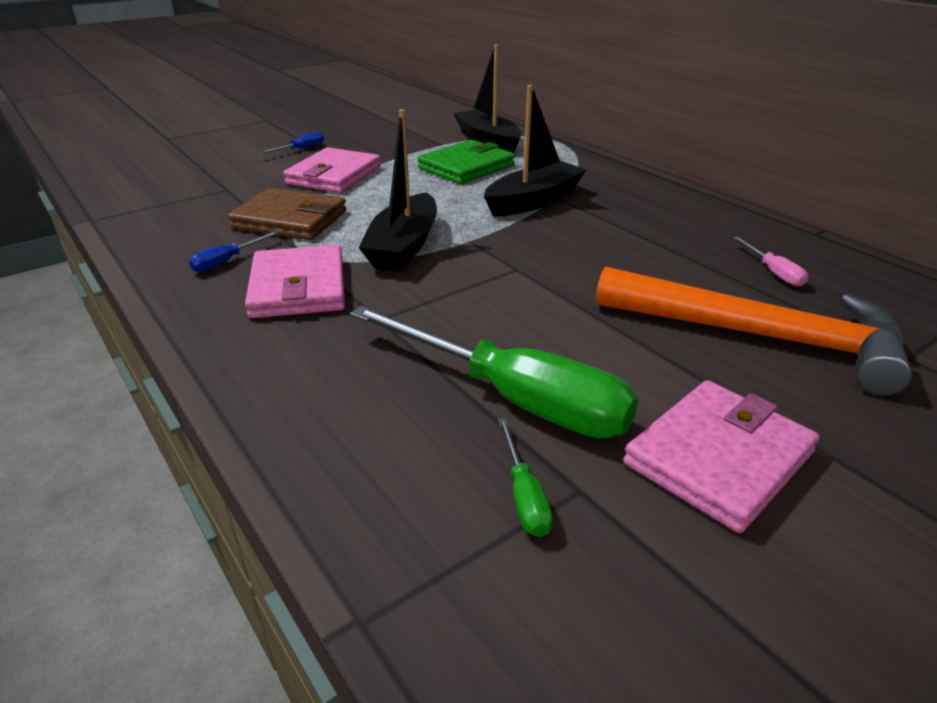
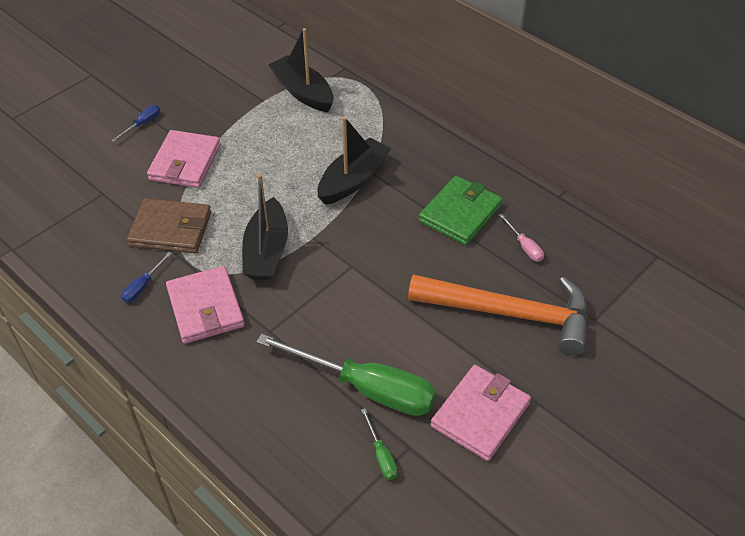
camera: 10 degrees left, 15 degrees up
(466, 167) = (292, 136): green wallet -> green wallet (460, 213)

